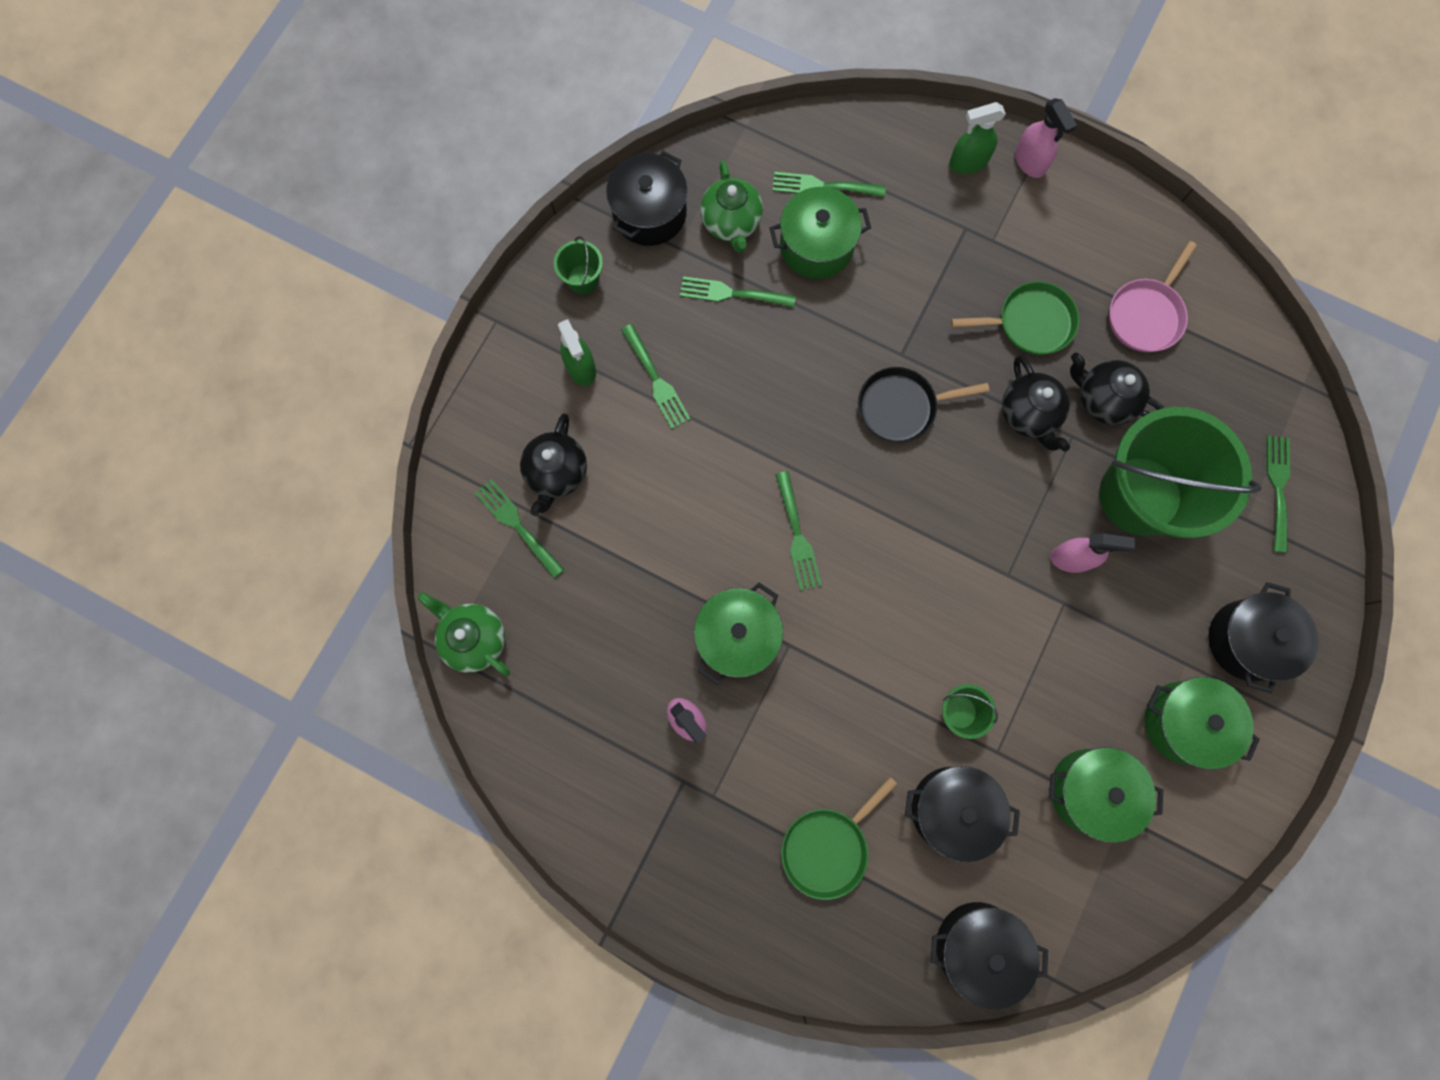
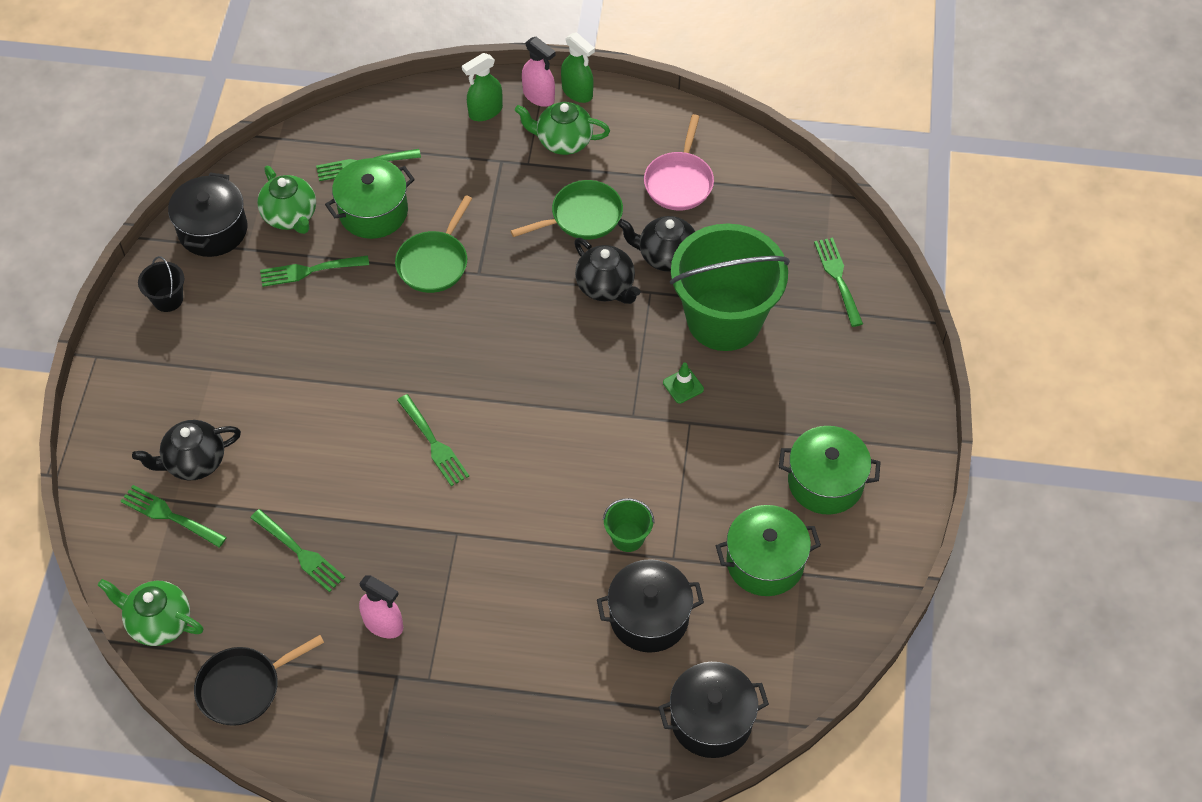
camera: 20 degrees left, 20 degrees down
(557, 473) = (194, 462): black teapot -> black teapot turned 75 degrees clockwise
(581, 368) = (189, 370): green spray bottle -> green spray bottle (577, 92)
(583, 279) = (168, 299): green bucket -> black bucket
(656, 380) = (262, 359): green fork -> green fork (300, 553)
(737, 637) = (407, 541): green pot -> none
(828, 847) = (548, 685): green pan -> green pan (434, 262)
(901, 407) = (492, 314): black pan -> black pan (244, 687)
(1038, 225) = (563, 141): none -> green teapot
(1071, 559) = (683, 386): pink spray bottle -> green traffic cone
(1247, 640) = (855, 401): black pot -> none

